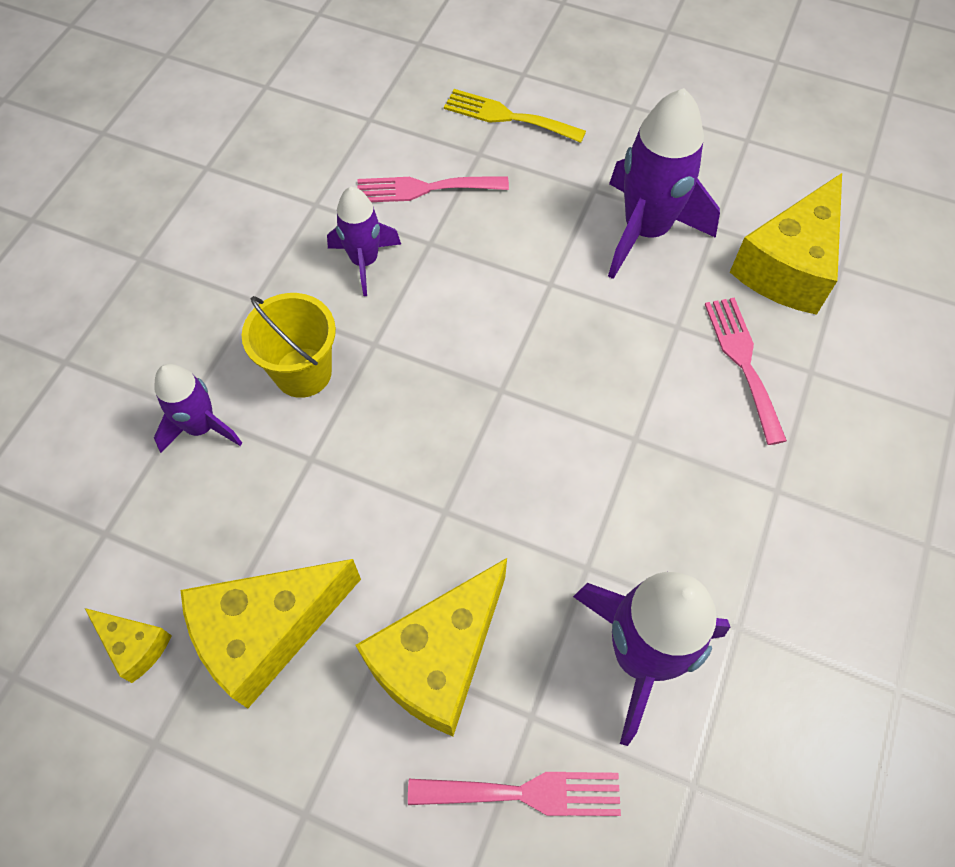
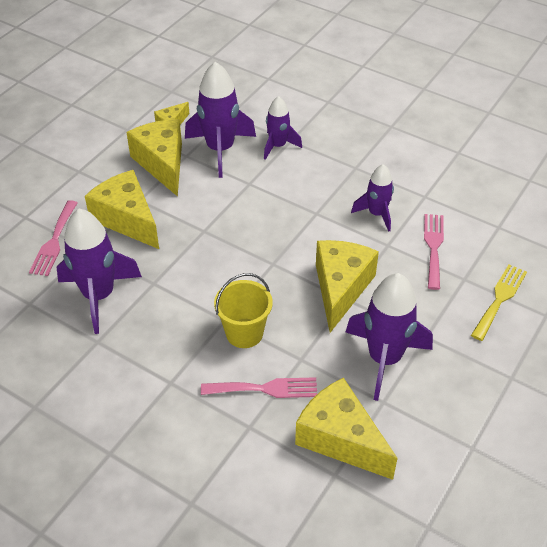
camera: 100 degrees right, 15 degrees down
(216, 528) = (220, 149): none -> purple rocket
(303, 372) = (303, 183): yellow bucket -> yellow bucket (244, 333)
(532, 293) = (340, 288): none -> yellow cheese

